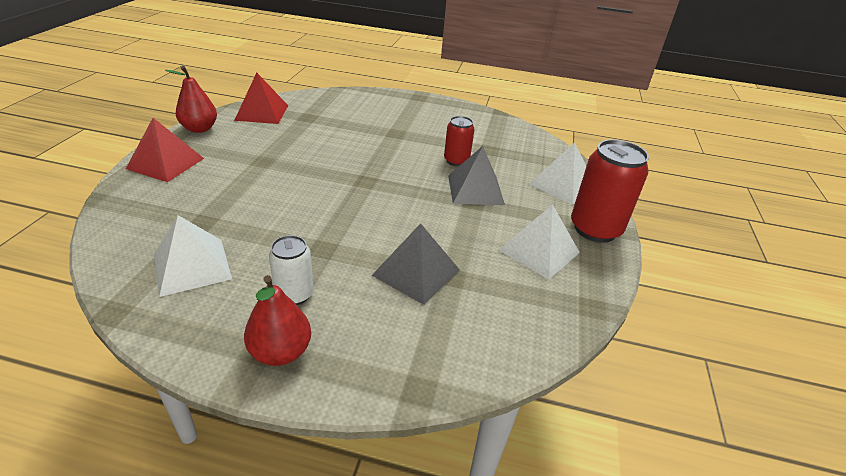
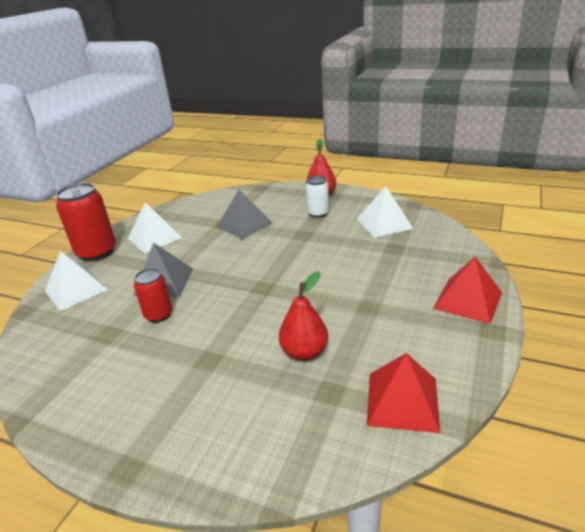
camera: 165 degrees left, 5 degrees down
(199, 129) = (471, 357): red pear -> red pear (304, 352)

